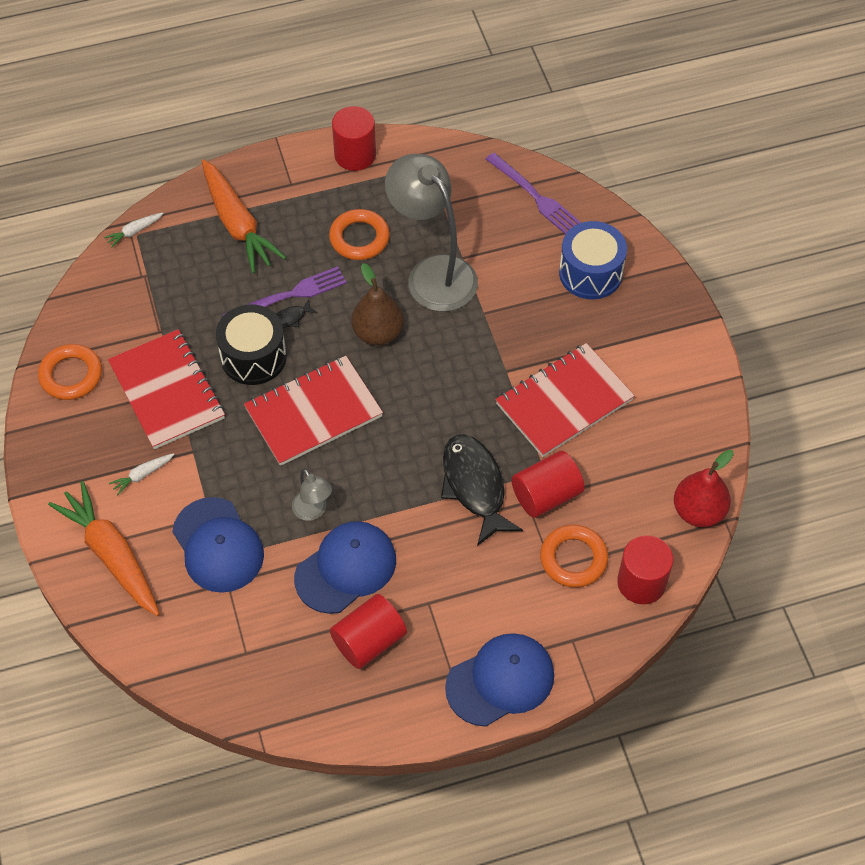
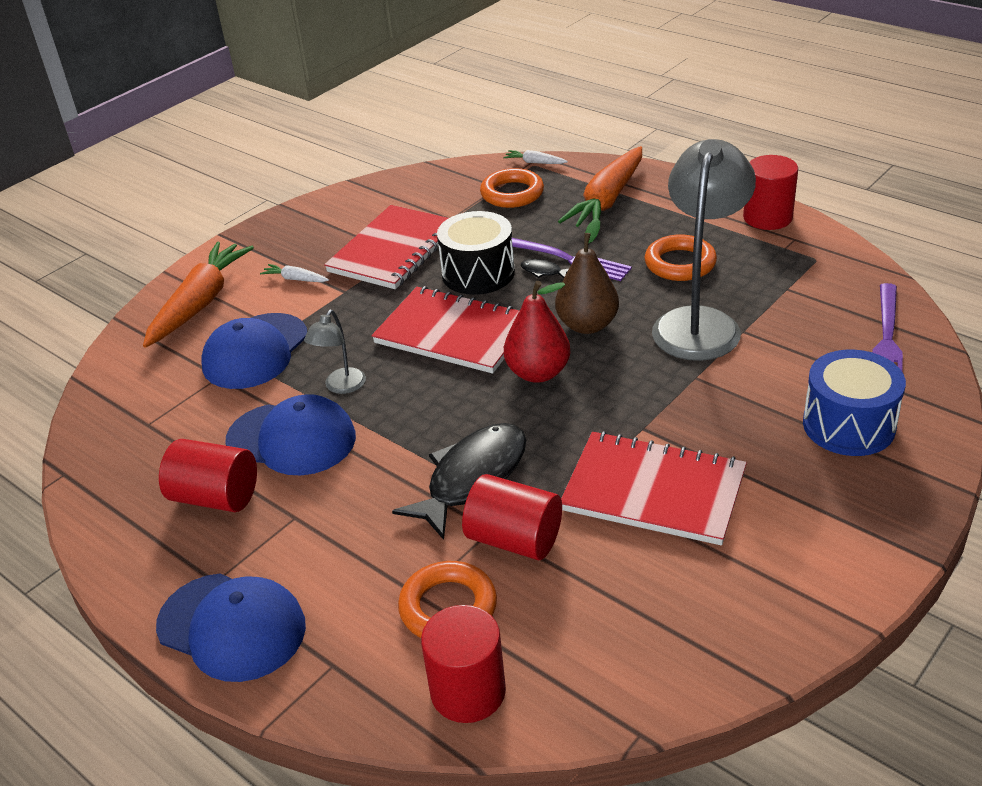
camera: 60 degrees right, 20 degrees down
(71, 375) = (362, 203): orange ring -> orange ring (512, 193)
(698, 511) = (627, 696): red pear -> red pear (538, 373)

